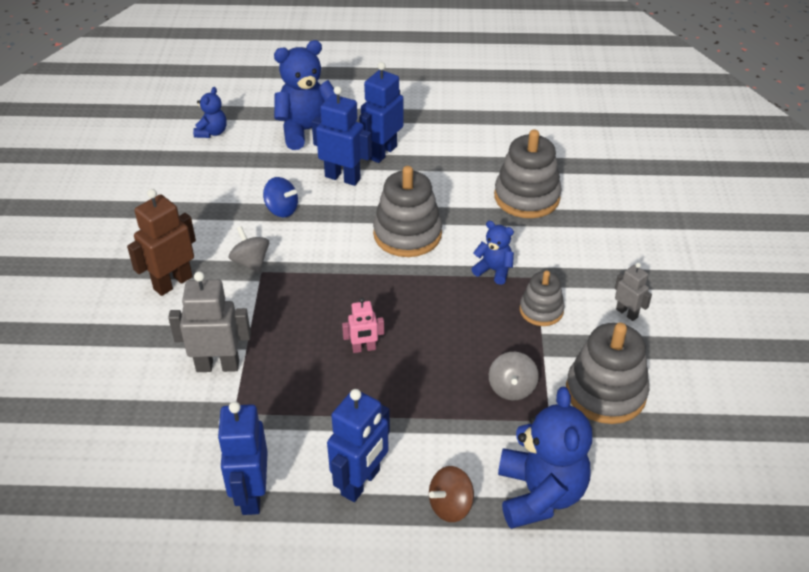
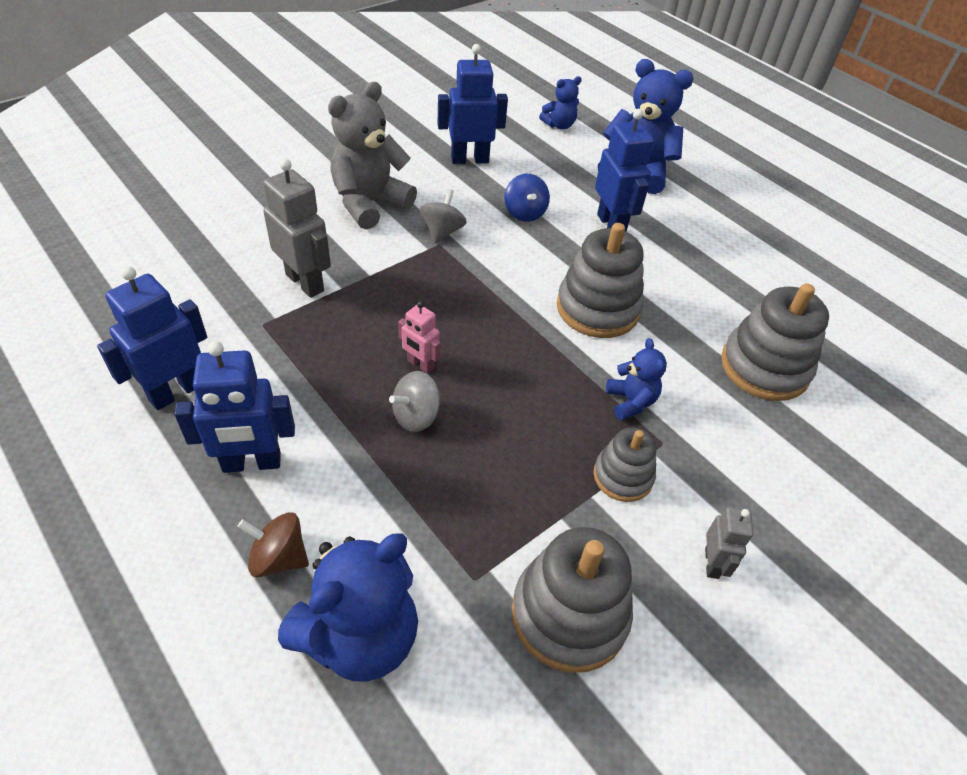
camera: 45 degrees right, 5 degrees up
(172, 283) = (369, 203): brown robot -> grey teddy bear
(382, 152) = (676, 231): blue robot -> blue robot (469, 159)
(511, 388) = (486, 516): grey spinning top -> grey spinning top (416, 416)

